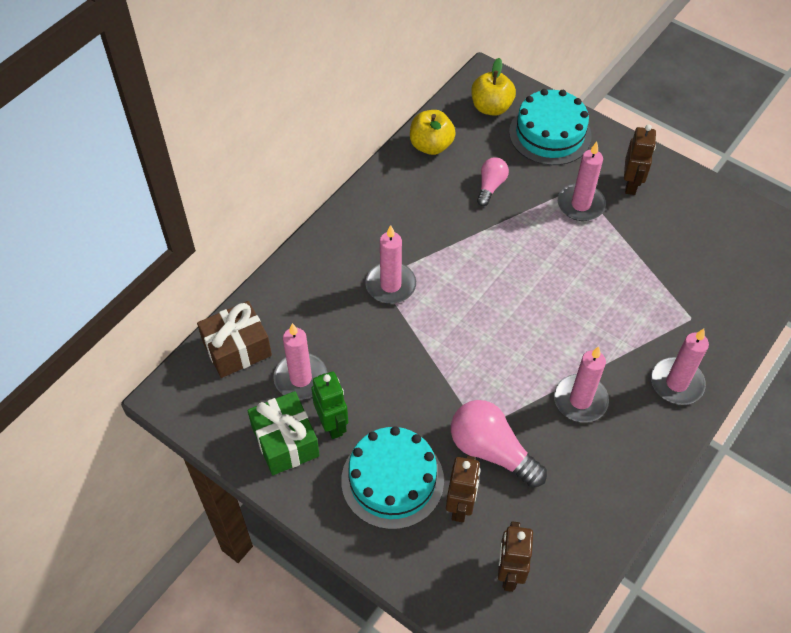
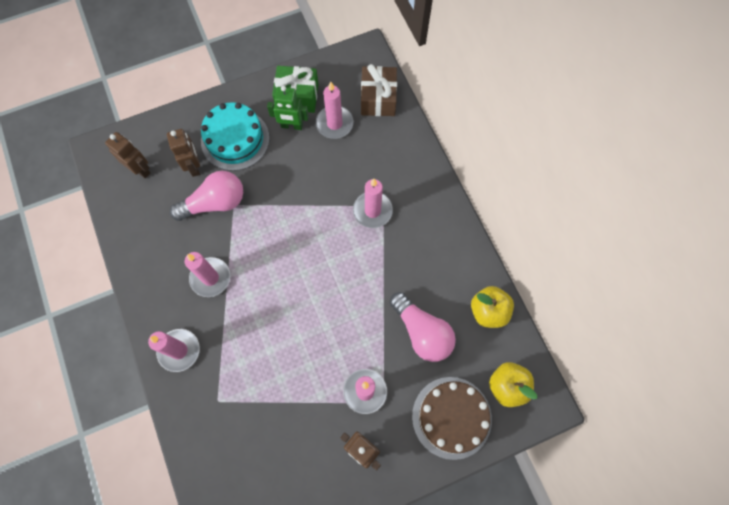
camera: 120 degrees right, 15 degrees up
(460, 506) = (194, 166): brown robot -> brown robot turned 150 degrees counterclockwise
(490, 186) = (422, 332): pink light bulb -> pink light bulb, size x1.72
(550, 134) = (451, 417): turquoise cake -> brown cake

